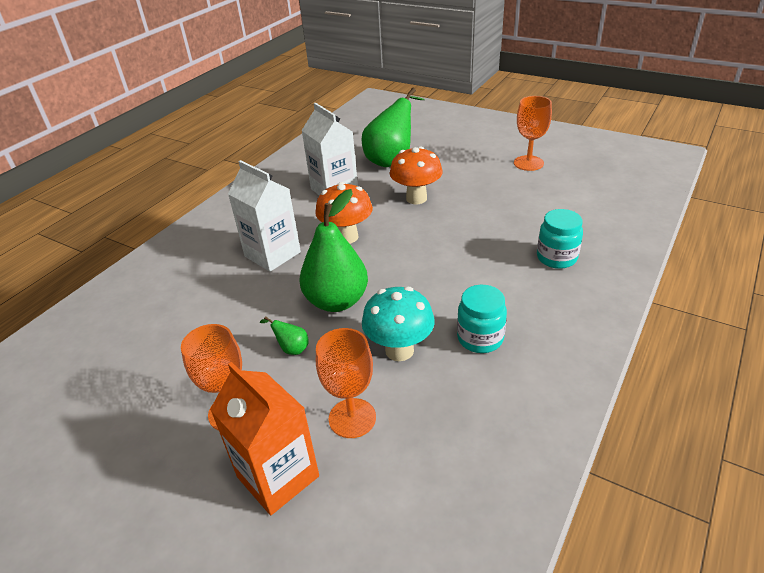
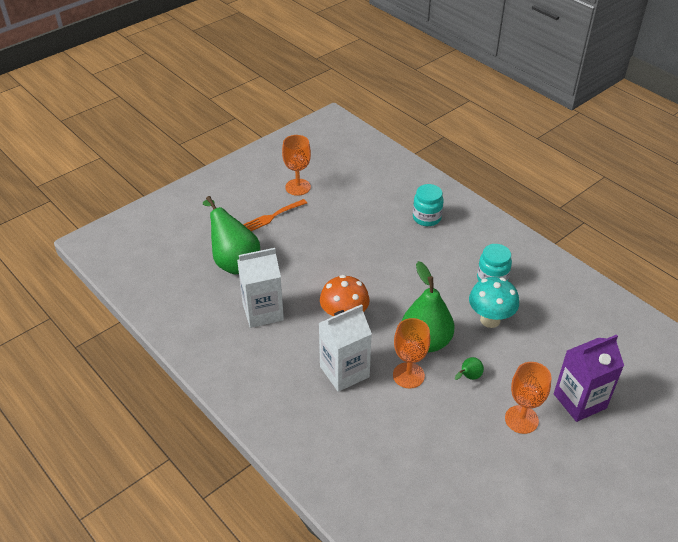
camera: 75 degrees left, 5 degrees up
(278, 476) = (579, 401): orange carton -> purple carton
(352, 418) = (542, 356): orange goblet -> orange goblet (408, 375)
(416, 198) = (310, 264): orange mushroom -> none
(471, 162) = (273, 216): none -> orange fork

